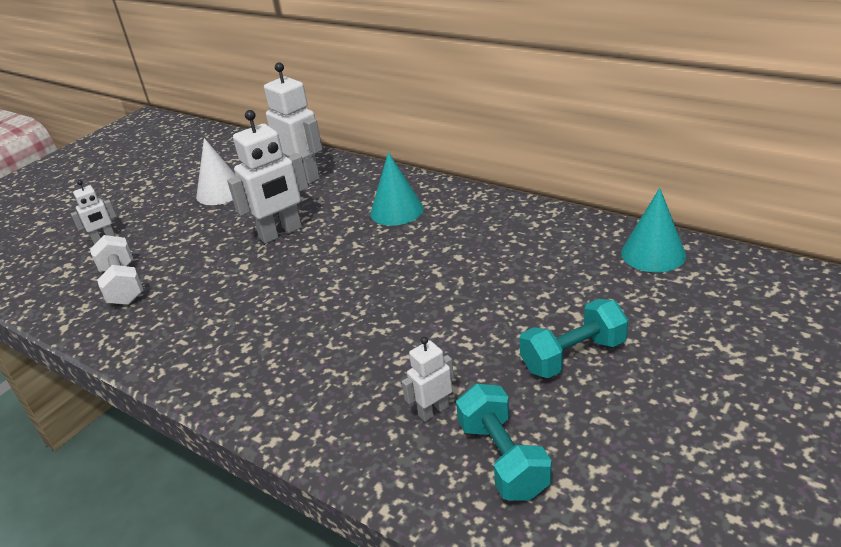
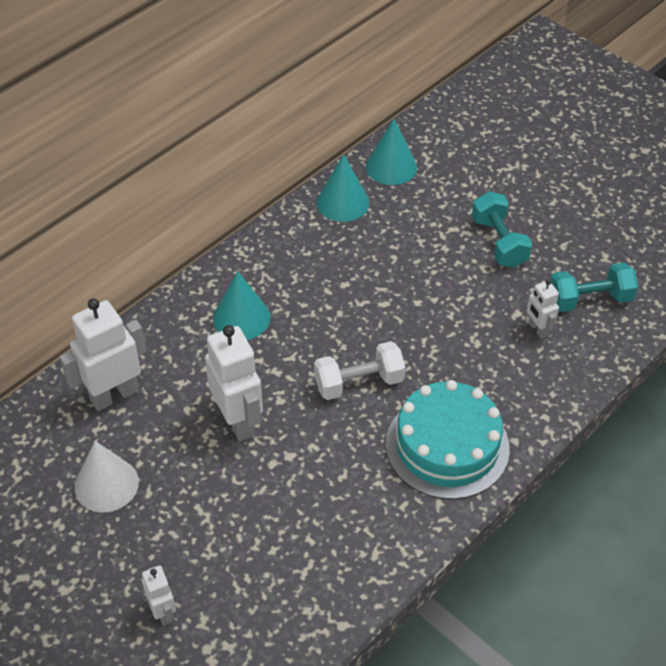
camera: 85 degrees left, 15 degrees up
(123, 285) = (281, 574): white dumbbell -> white dumbbell (359, 383)
(251, 359) = (447, 446): none -> turquoise cake
(575, 233) = (343, 202): none -> turquoise cone

